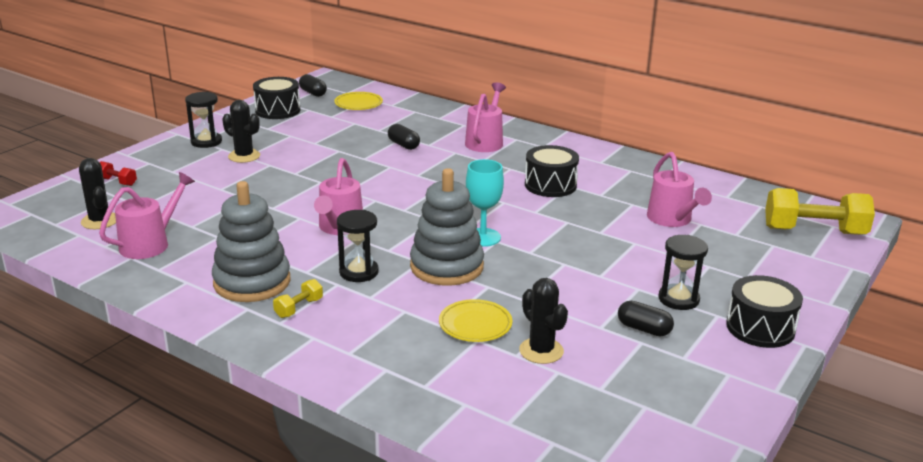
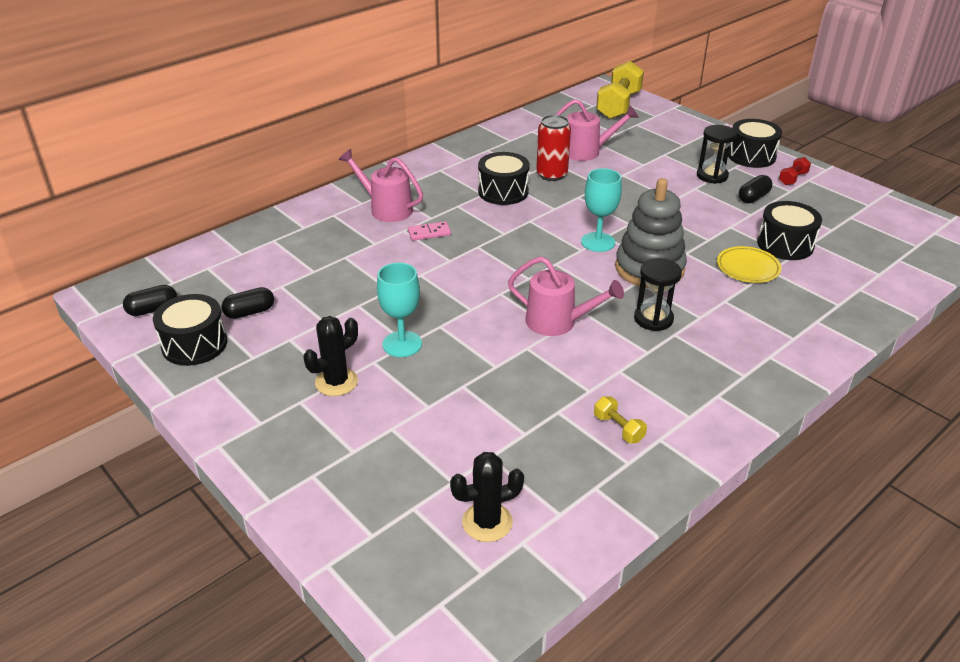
camera: 75 degrees left, 10 degrees up
(117, 182) = (365, 508): red dumbbell -> red dumbbell (793, 179)
(150, 243) = (563, 470): pink watering can -> none
(206, 142) = (267, 416): black hourglass -> none
(252, 282) = (665, 390): grey stacking toy -> none
(293, 171) = (402, 344): none -> turquoise goblet
(299, 308) = (718, 361): yellow dumbbell -> yellow dumbbell (618, 428)
(358, 104) = (221, 277): yellow plate -> none
(403, 145) = (367, 259): black capsule -> black capsule (250, 312)
(456, 162) = (429, 233): none -> pink domino
(541, 351) = (785, 244): black cactus -> black drum
(603, 205) = (551, 175): none -> red can

